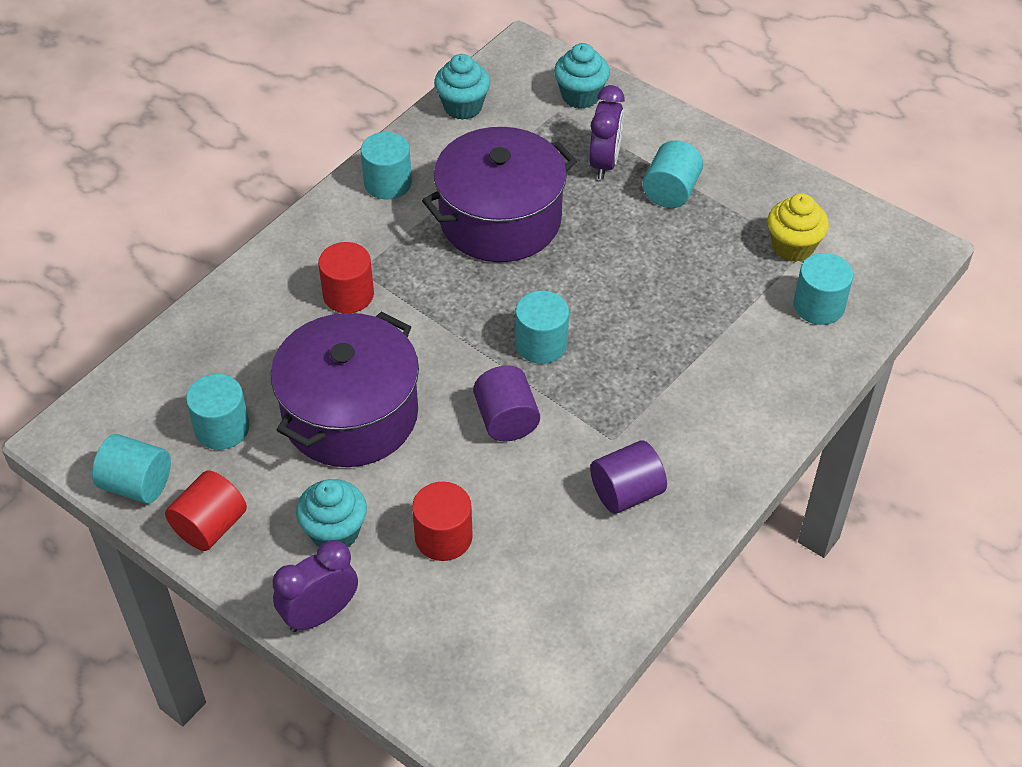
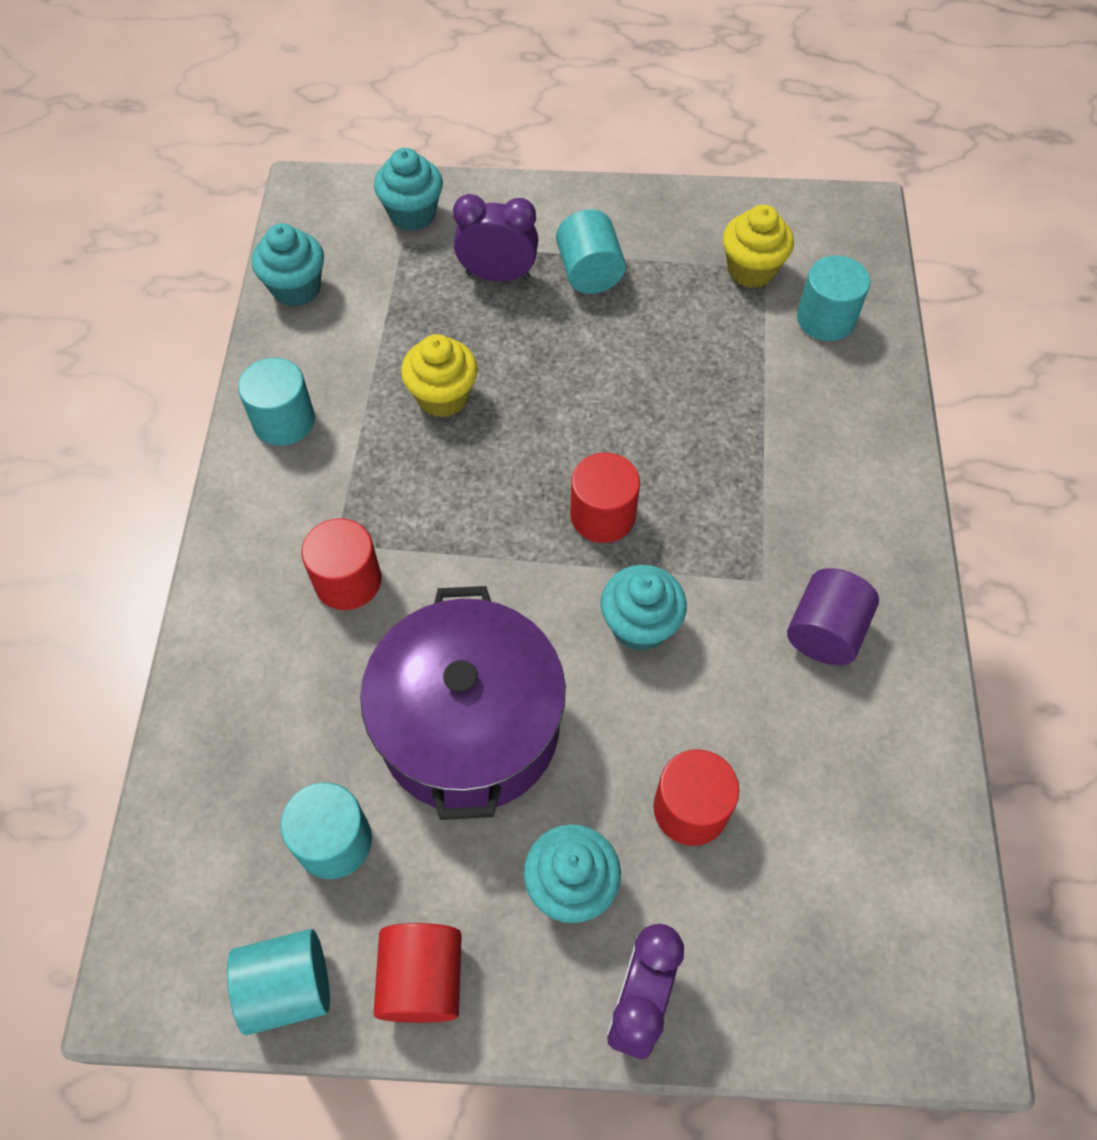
camera: 35 degrees left, 10 degrees up
(500, 220) = (443, 397): purple pot -> yellow cupcake
(506, 420) = (640, 625): purple cylinder -> turquoise cupcake
(541, 344) = (602, 515): turquoise cylinder -> red cylinder
(604, 163) = (498, 275): purple clock -> purple clock turned 60 degrees counterclockwise

